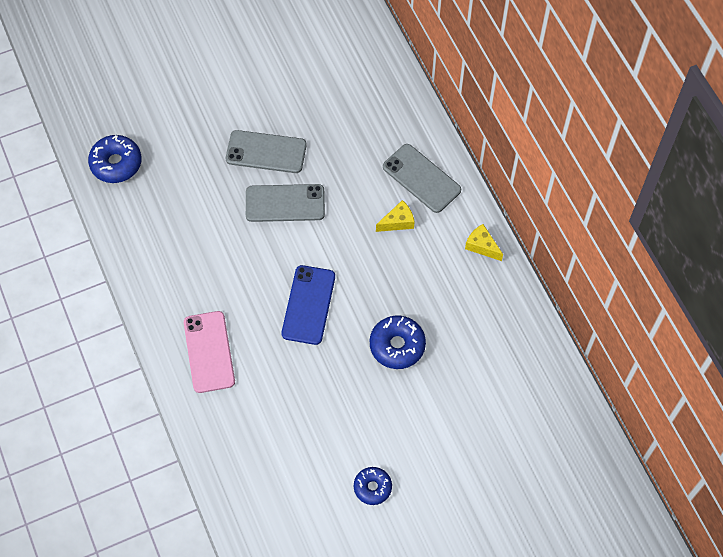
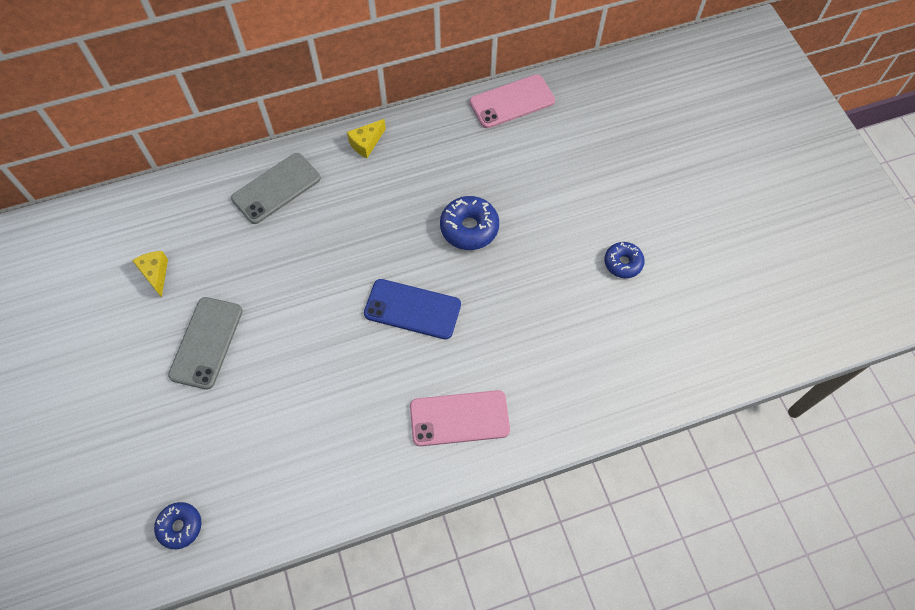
camera: 85 degrees left, 0 degrees up
(116, 163) = (180, 526): blue donut -> blue donut, size x0.65
(285, 203) = (280, 326): grey phone -> none
(398, 222) = (325, 215): yellow cheese -> yellow cheese (155, 274)
(553, 375) = (512, 101): none -> pink phone

